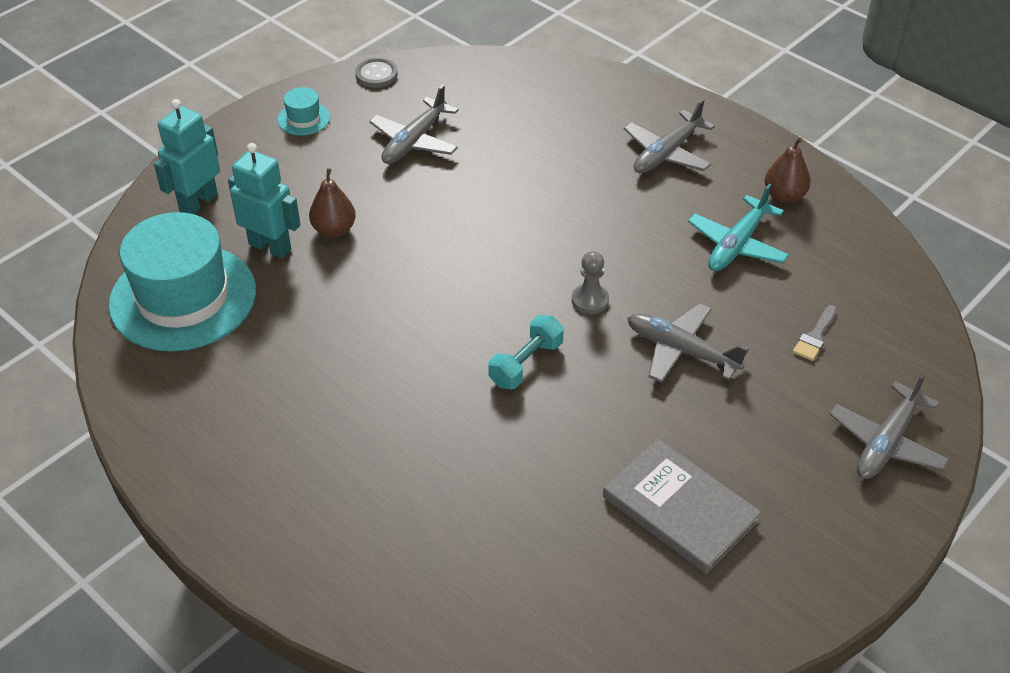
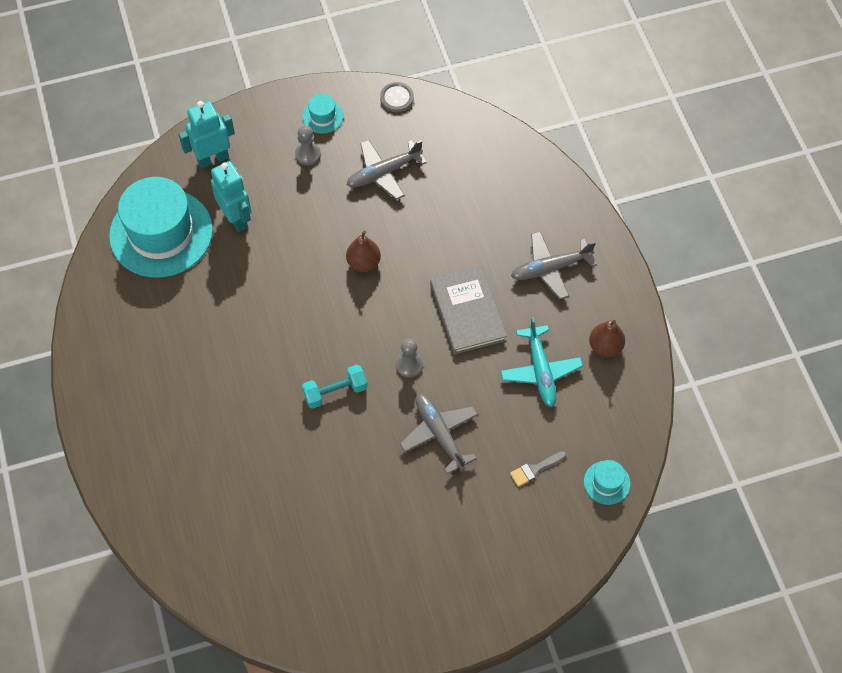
camera: 30 degrees right, 15 degrees up
(312, 157) = (308, 154): none -> grey pawn
(334, 230) = (284, 224): brown pear -> brown pear (363, 263)
(680, 509) = (355, 543): grey book -> grey book (467, 312)
(737, 244) = (540, 370): turquoise plane -> turquoise plane turned 75 degrees counterclockwise
(886, 442) = (518, 569): grey plane -> none
(900, 314) = (607, 482): none -> turquoise hat

